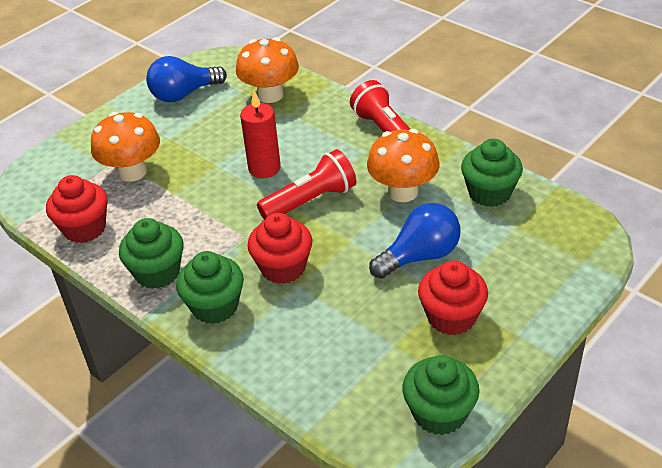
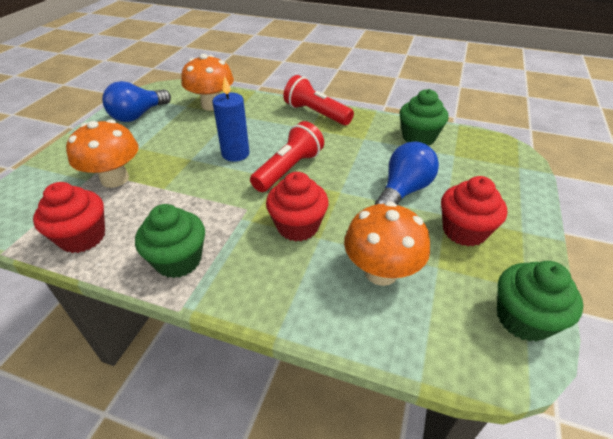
camera: 25 degrees left, 0 degrees up
(215, 306) = (253, 277): green cupcake -> none
(264, 168) = (235, 154): red candle -> blue candle
(403, 192) = (356, 149): orange mushroom -> orange mushroom (381, 272)

